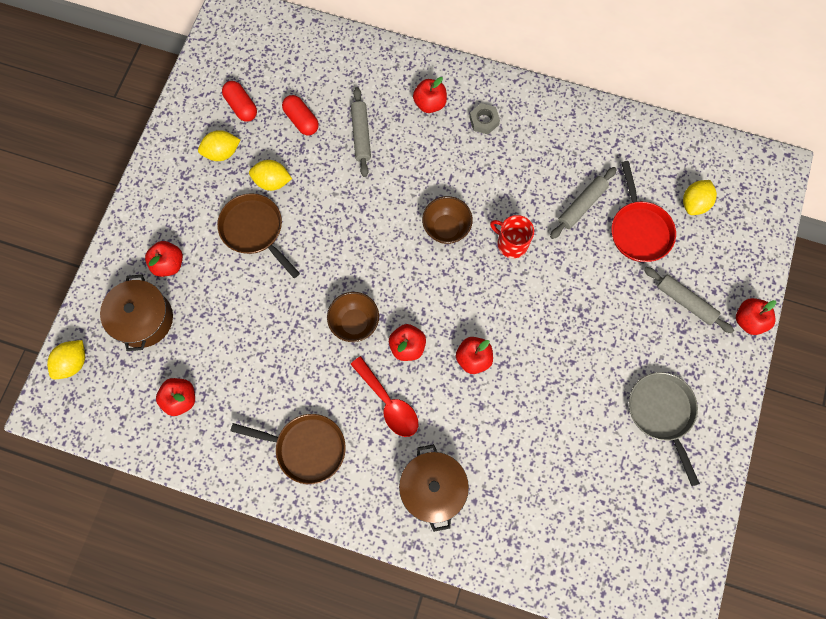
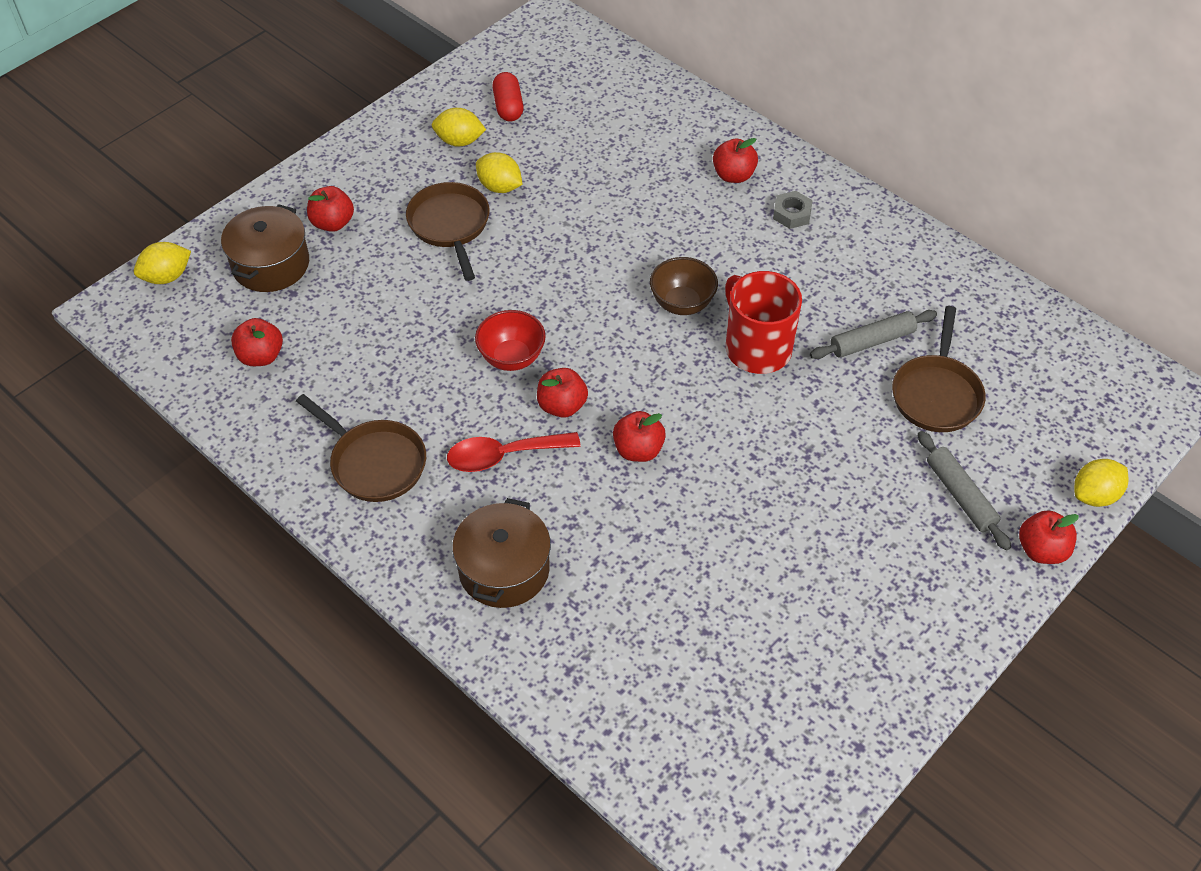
camera: 25 degrees right, 20 degrees down
(301, 120) = (569, 142): red capsule -> none
(354, 323) = (512, 358): brown bowl -> red bowl
(361, 135) = (631, 178): grey rolling pin -> none
(388, 403) = (503, 456): red spoon -> red spoon turned 90 degrees clockwise
(511, 243) = (757, 348): red mug -> red mug, size x1.53
(639, 230) = (936, 394): red pan -> brown pan
(662, 413) = (860, 608): grey pan -> none
(694, 203) = (1029, 392): yellow lemon -> yellow lemon (1094, 495)

